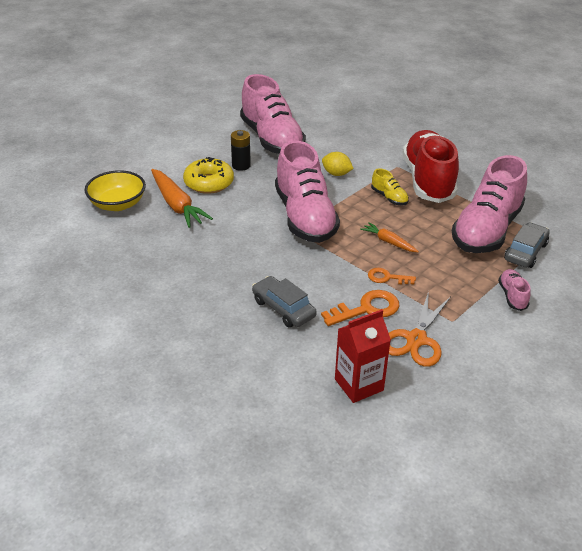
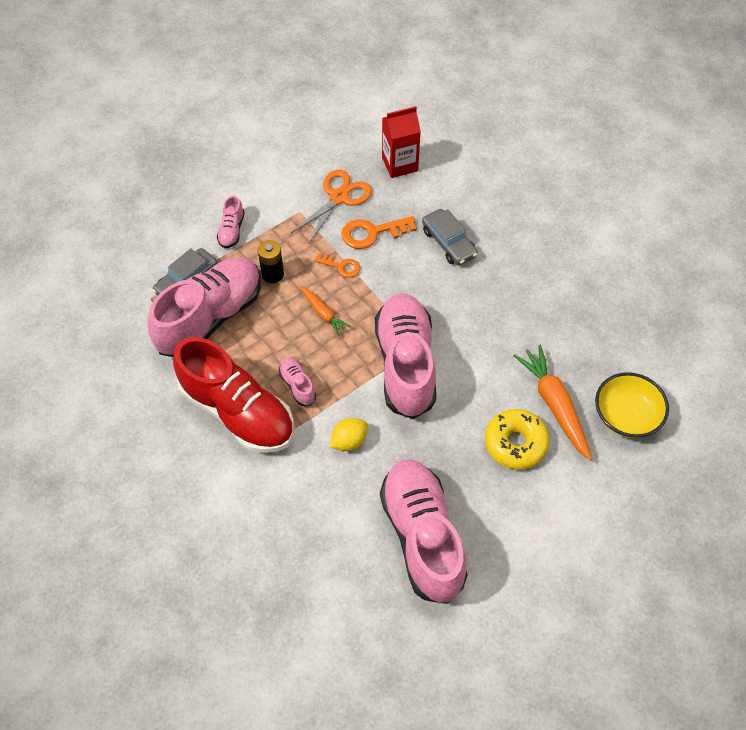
camera: 170 degrees left, 20 degrees up
(241, 165) = (472, 476): black battery -> black battery (272, 274)
(336, 174) = (349, 441): yellow lemon -> yellow lemon turned 75 degrees counterclockwise
(389, 197) = (297, 385): yellow shoe -> pink shoe
(428, 181) = (237, 411): red shoe -> red shoe turned 60 degrees counterclockwise

